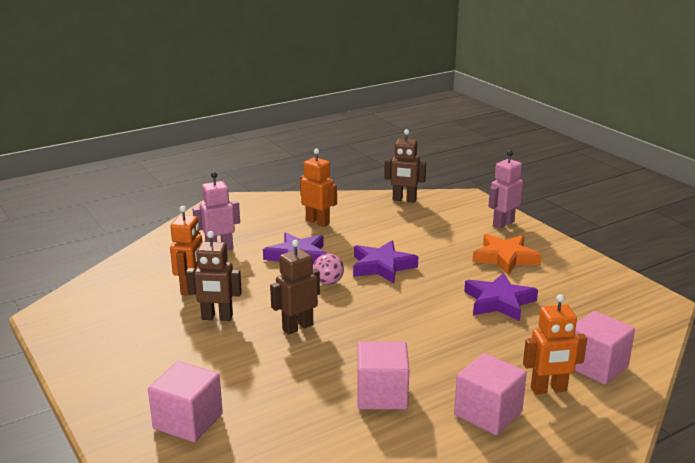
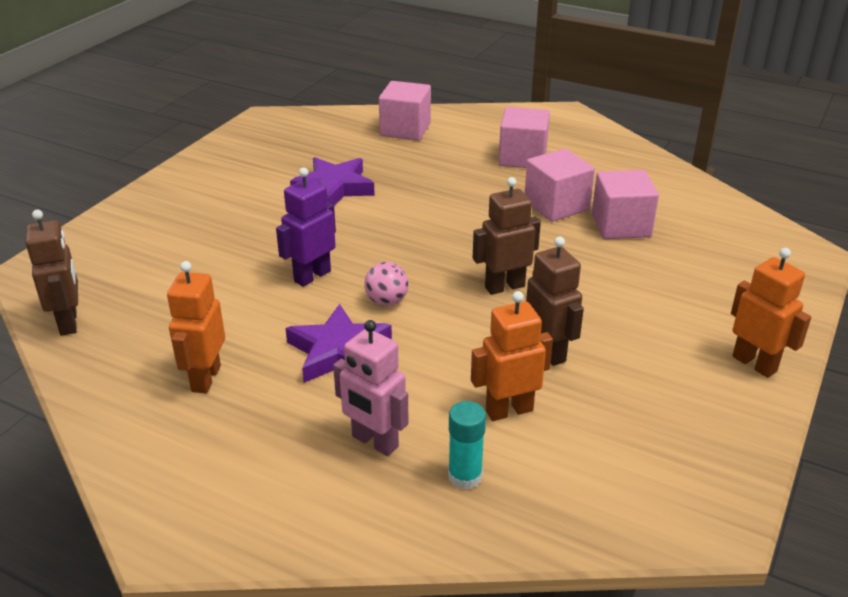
camera: 120 degrees left, 10 degrees up
(168, 263) = (465, 476): none -> turquoise glue stick
(188, 421) = (719, 287): pink cube -> pink cube (621, 225)
(297, 327) = (504, 286): brown robot -> brown robot turned 135 degrees clockwise
(382, 266) = (312, 276): purple star -> purple robot
(503, 224) = (122, 224): pink robot -> none
(505, 258) = (226, 204): orange star -> none
(548, 389) = (461, 141): orange robot -> orange robot (754, 364)

